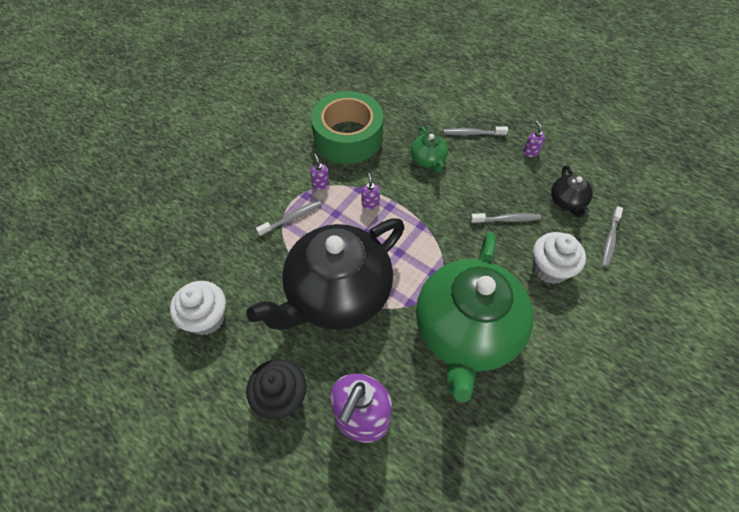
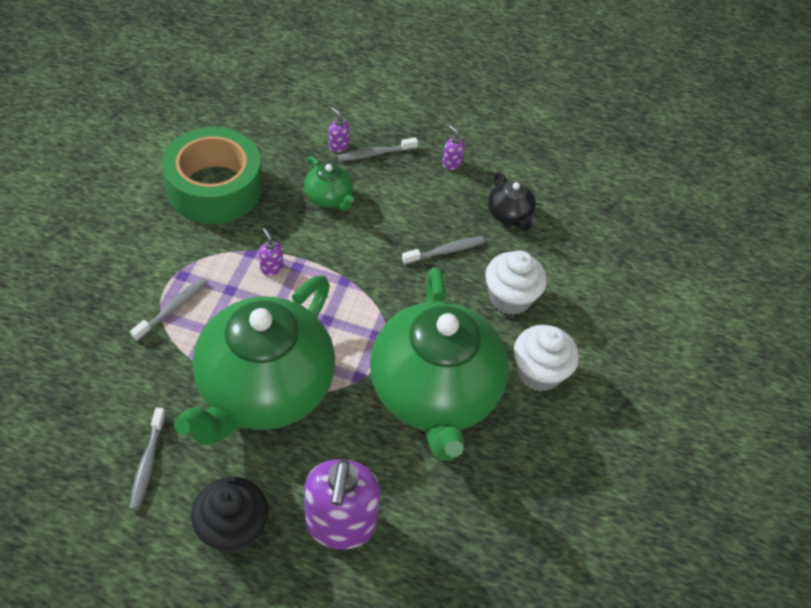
camera: 25 degrees left, 5 degrees down
(206, 318) = (99, 461): white cupcake -> white cupcake (539, 372)
(320, 184) = (197, 257): purple soap dispenser -> purple soap dispenser (338, 146)
(337, 295) = (264, 389): black teapot -> green teapot
(609, 241) = (567, 250): grey toothbrush -> grey toothbrush (147, 464)

